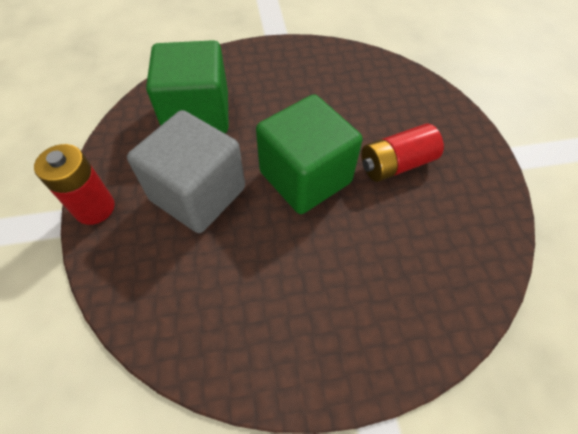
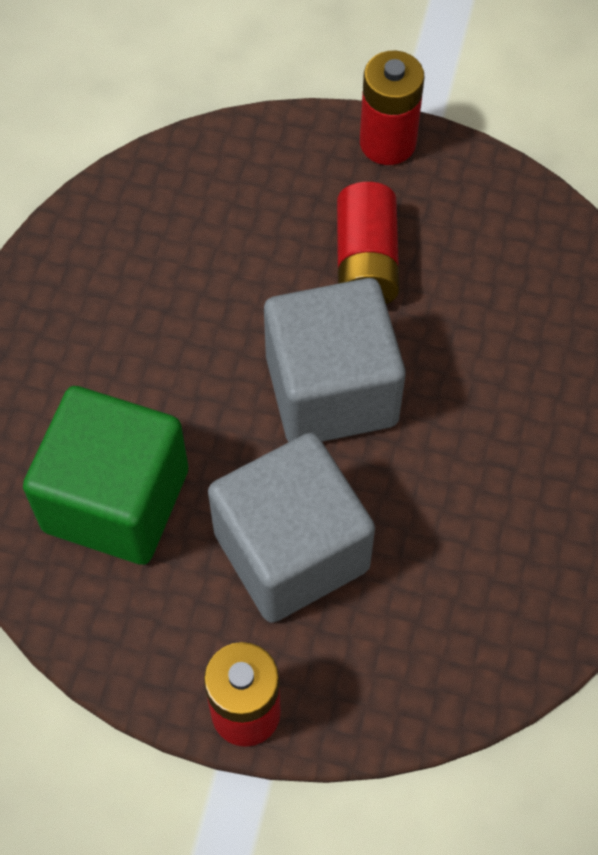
camera: 65 degrees left, 5 degrees up
(305, 177) = (331, 390): green cube -> grey cube
(479, 147) = (387, 143): none -> red battery

